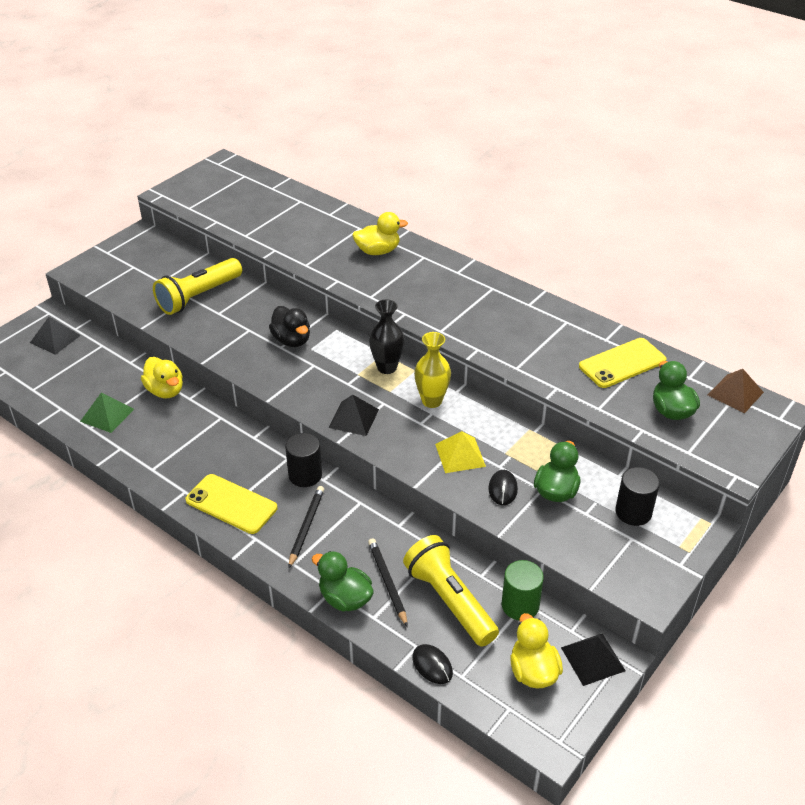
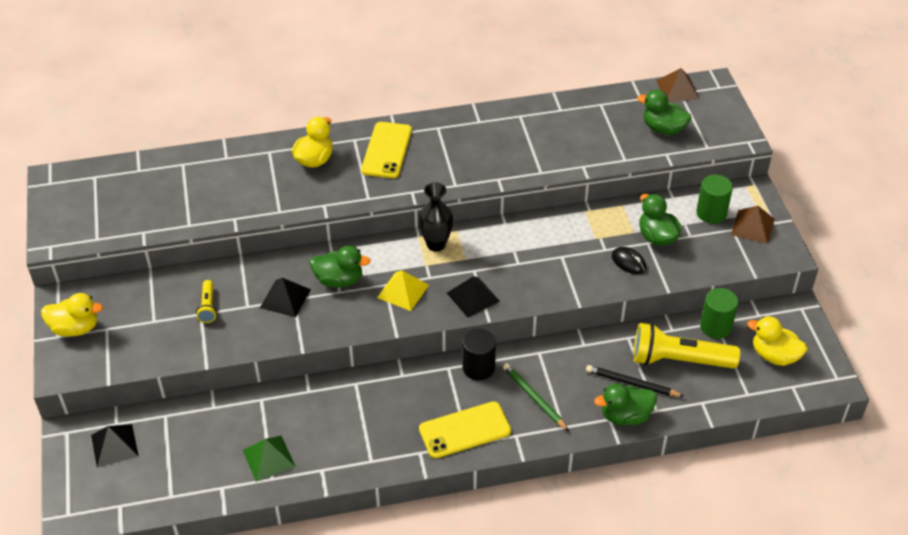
camera: 50 degrees left, 5 degrees up
(165, 391) = (281, 402): yellow duck -> yellow duck (75, 328)
(198, 296) = (208, 307): yellow flashlight -> yellow flashlight, size x0.48
(292, 340) = (339, 280): black duck -> green duck
(306, 527) = (534, 398): black pencil -> green pencil
(432, 401) = (501, 242): yellow vase -> none
(432, 665) = (726, 404): black mouse -> none
(460, 455) = (573, 262): yellow pyramid -> yellow pyramid (403, 291)
(593, 659) = (789, 320): black pyramid -> black pyramid (285, 298)
(622, 363) = (593, 119): yellow phone -> yellow phone (387, 150)
(633, 512) = (711, 213): black cylinder -> green cylinder
(654, 551) = (752, 226): none -> brown pyramid

